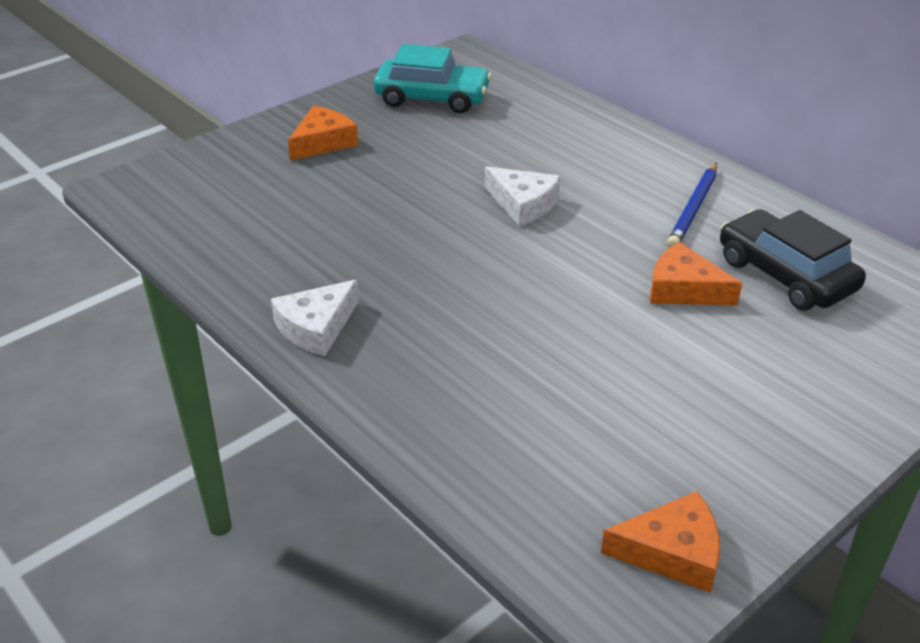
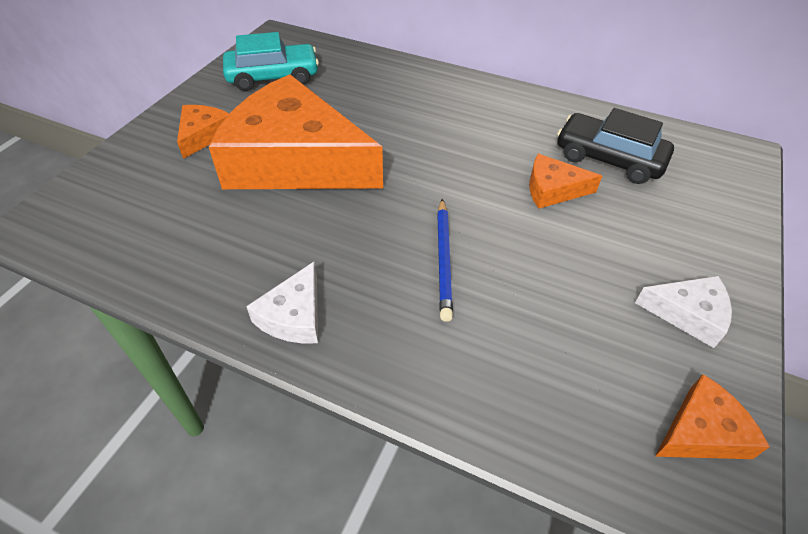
camera: 25 degrees left, 10 degrees up
(403, 188) = (295, 160): none -> orange cheese
(523, 204) = (396, 150): white cheese -> white cheese (688, 314)
(693, 209) = (516, 123): blue pencil -> blue pencil (444, 260)

